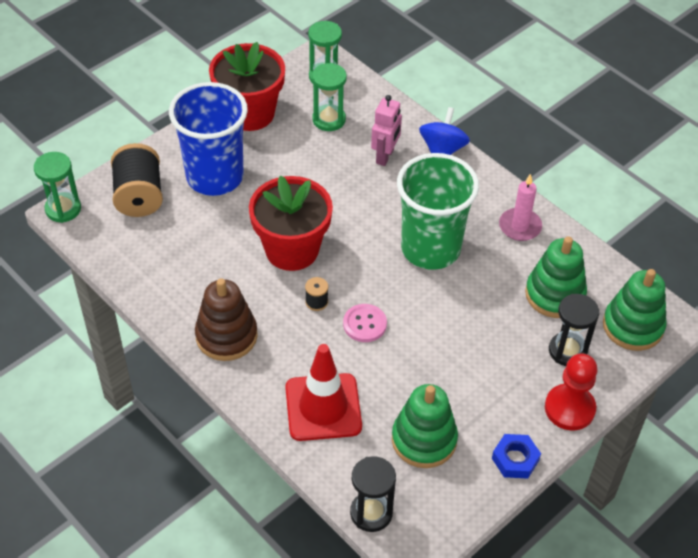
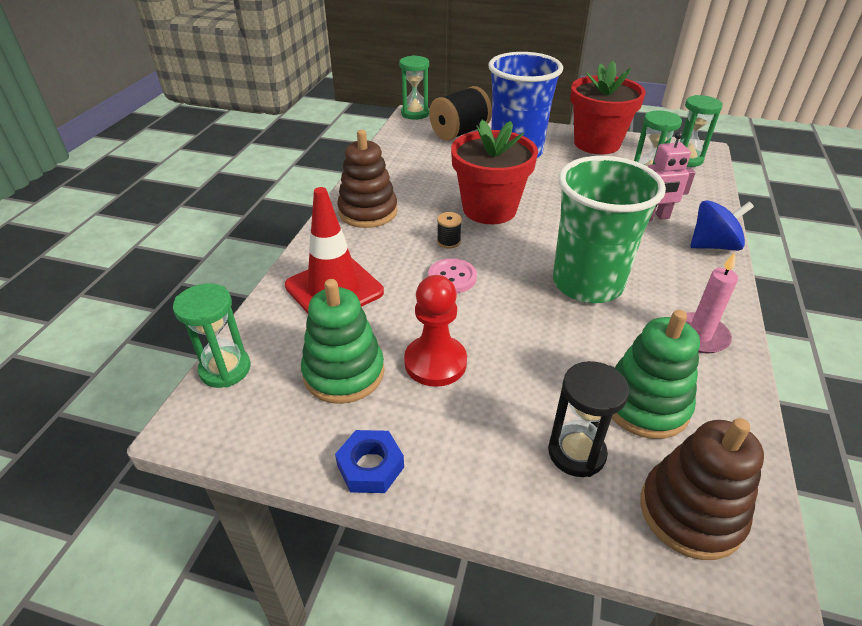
camera: 60 degrees right, 10 degrees down
(371, 513) = (225, 369): black hourglass -> green hourglass
(569, 408) = (490, 493): red pawn -> red pawn (435, 362)
(633, 326) = (690, 512): green stacking toy -> brown stacking toy

